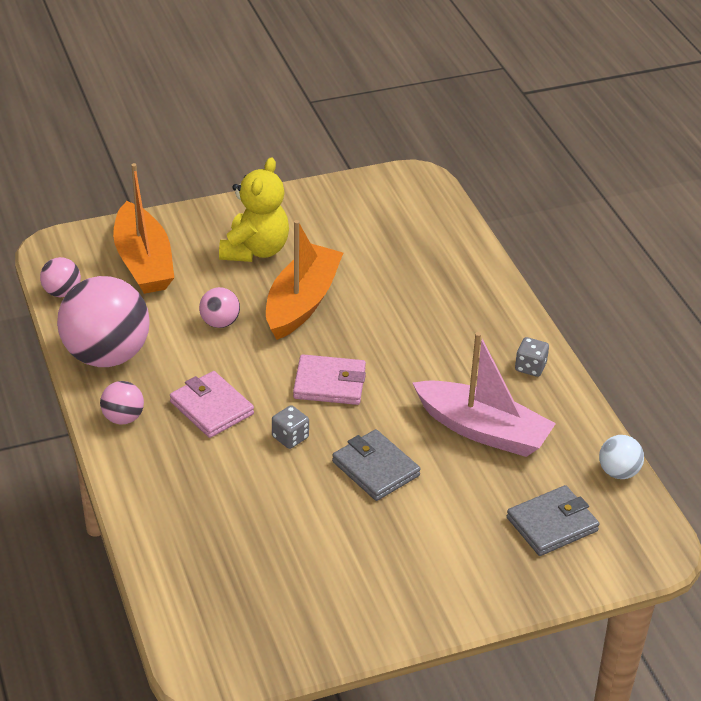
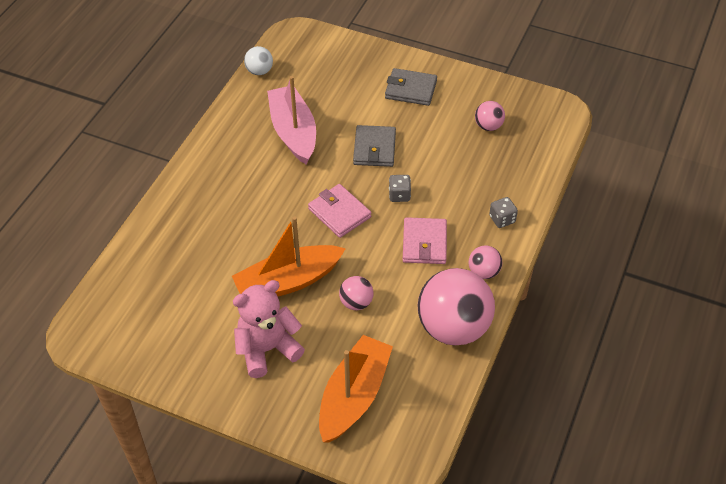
camera: 135 degrees left, 10 degrees up
(62, 292) = (437, 408): pink ball -> pink ball (488, 126)
(255, 250) = (267, 349): yellow teddy bear -> pink teddy bear
(530, 367) = (219, 148): grey dice -> grey dice (502, 219)
(552, 524) = (325, 70): grey wallet -> grey wallet (410, 89)

